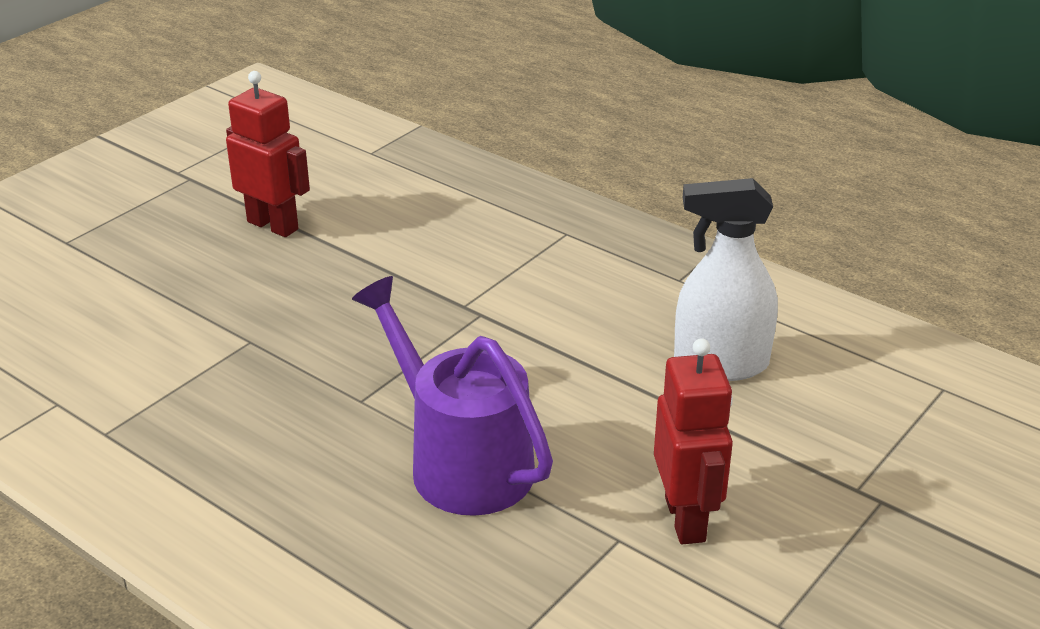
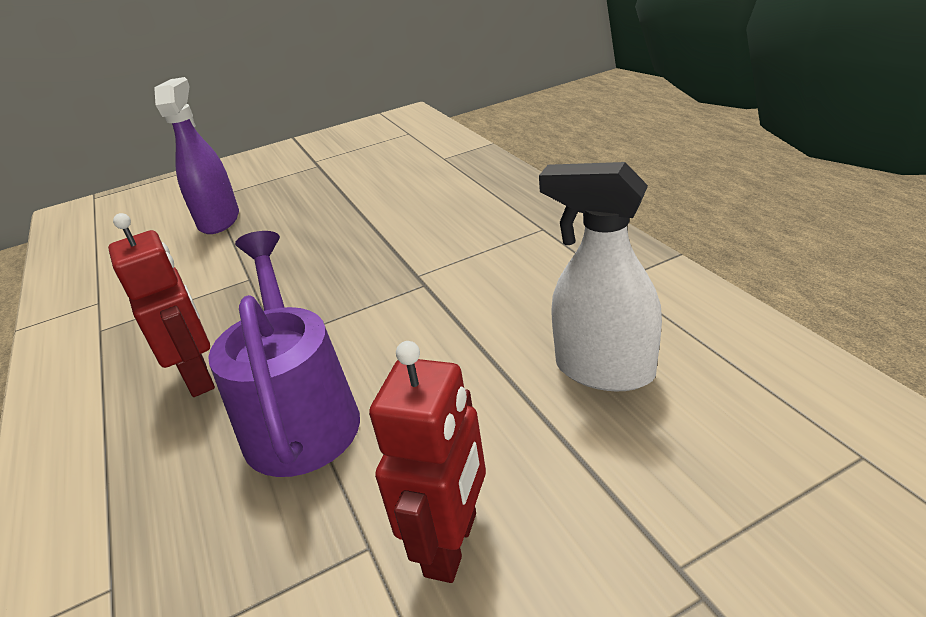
camera: 30 degrees right, 0 degrees up
(119, 274) = (219, 220): none -> purple spray bottle
(273, 225) = (338, 199): red robot -> red robot (199, 377)

